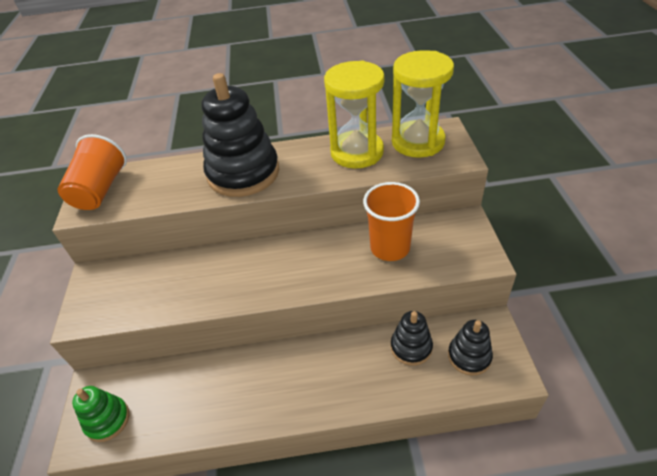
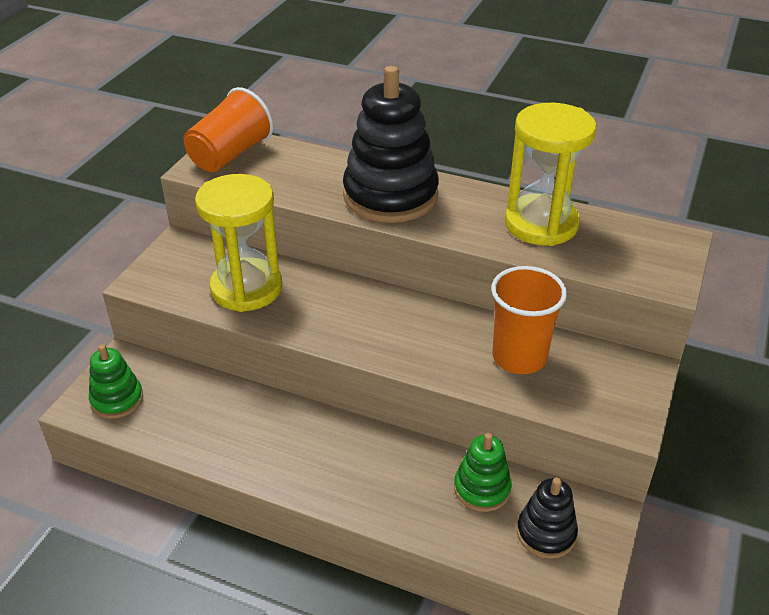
camera: 25 degrees right, 5 degrees down
(411, 347) = (482, 489): black stacking toy -> green stacking toy
(418, 142) = (629, 241): yellow hourglass -> yellow hourglass (246, 288)

